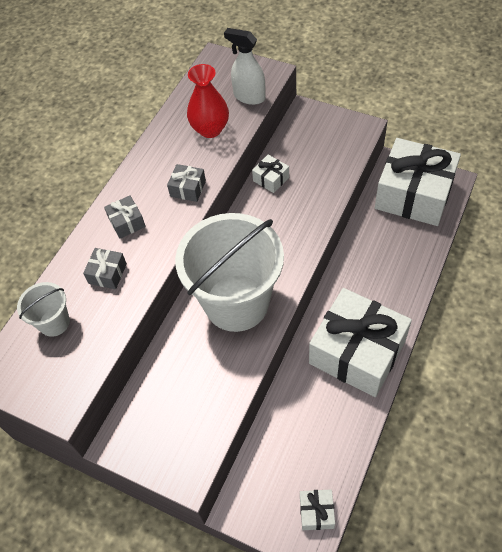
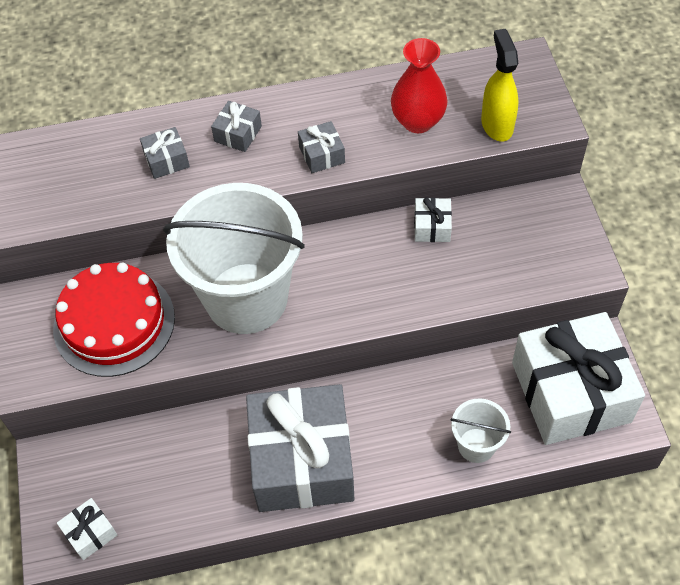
camera: 50 degrees right, 0 degrees up
(54, 322) = (83, 158): white bucket -> white bucket (476, 445)
(187, 392) = (114, 322): none -> red cake
(249, 97) = (497, 125): white spray bottle -> yellow spray bottle
(357, 352) = (302, 460): white gift -> grey gift

